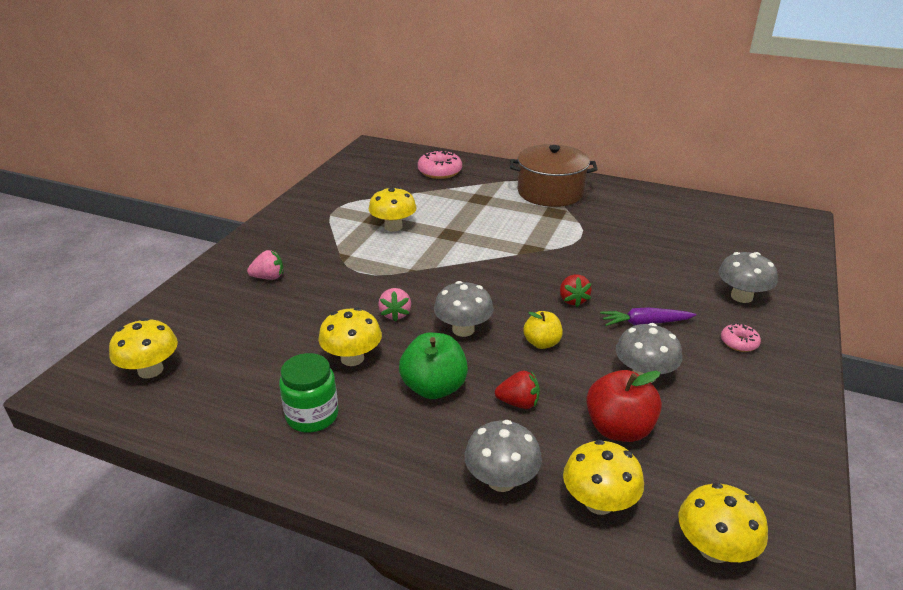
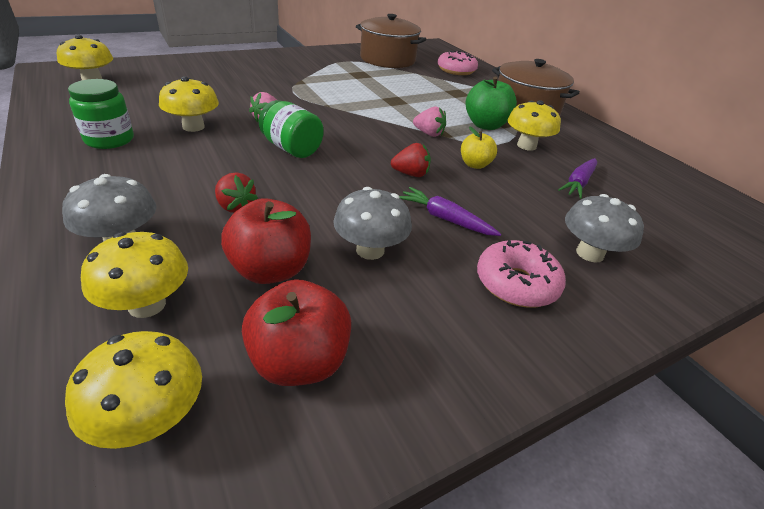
camera: 35 degrees right, 5 degrees up
(268, 277) = (237, 73): pink strawberry -> pink strawberry (429, 134)
(366, 187) = (387, 59): none -> brown pot
(393, 227) = (363, 82): yellow mushroom -> yellow mushroom (526, 146)
(434, 388) = (203, 166): green apple -> green apple (485, 125)
(463, 329) = (292, 148): grey mushroom -> green jar
(542, 343) = (330, 184): yellow apple -> yellow apple (474, 165)
(573, 300) = (411, 174): red strawberry -> red strawberry turned 120 degrees counterclockwise
(669, 244) = (578, 183): none -> purple carrot
(722, 466) = (299, 362): none -> red apple
(739, 343) = (516, 283): pink donut -> pink donut, size x1.74

